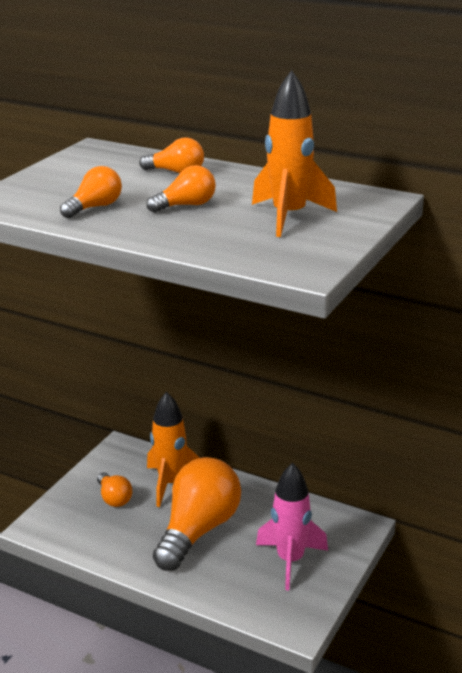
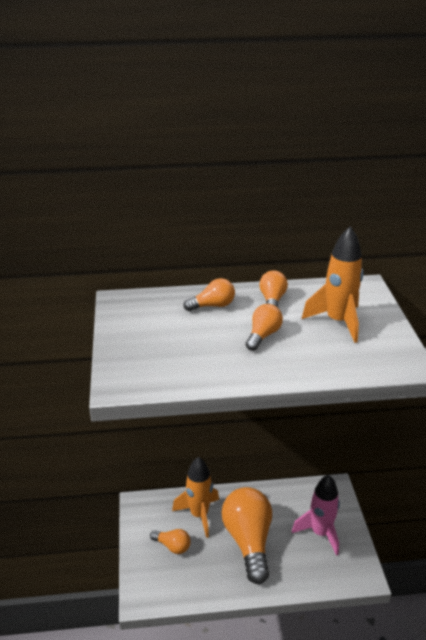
camera: 35 degrees left, 5 degrees up
(95, 207) = (205, 360): orange light bulb -> orange light bulb (272, 300)

